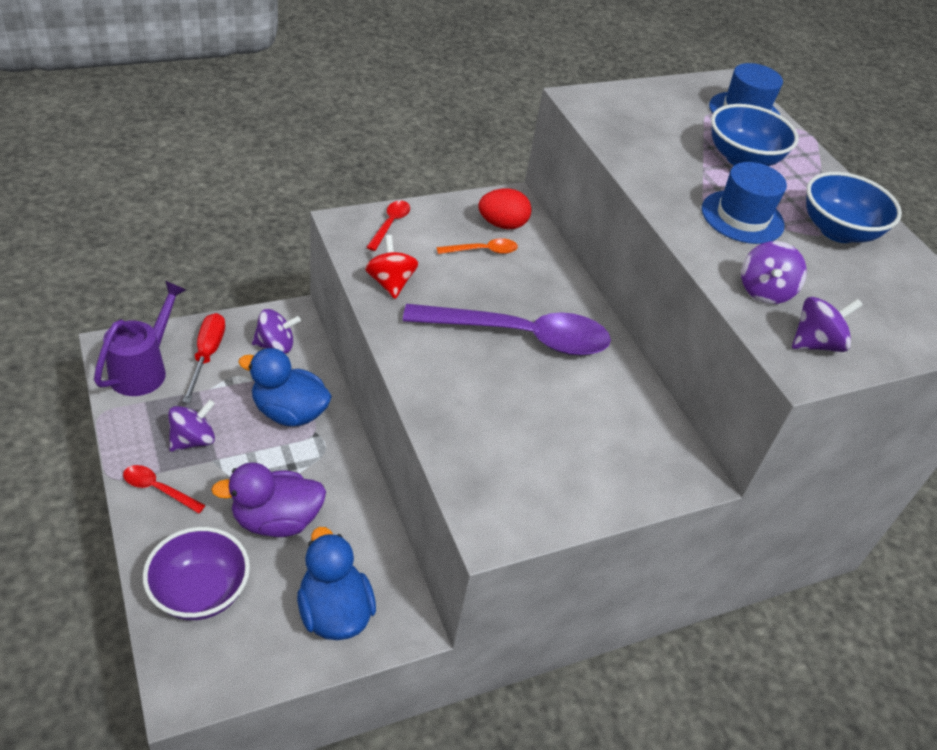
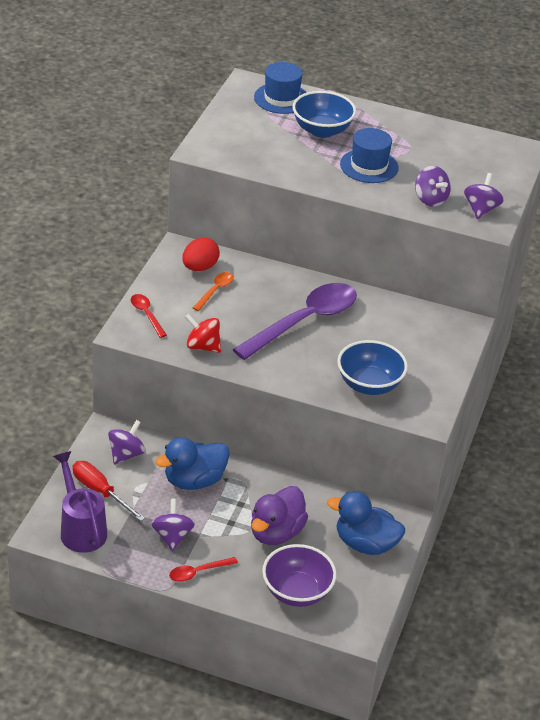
camera: 45 degrees left, 5 degrees down
(837, 231) = (414, 141): blue bowl -> blue bowl (369, 385)

